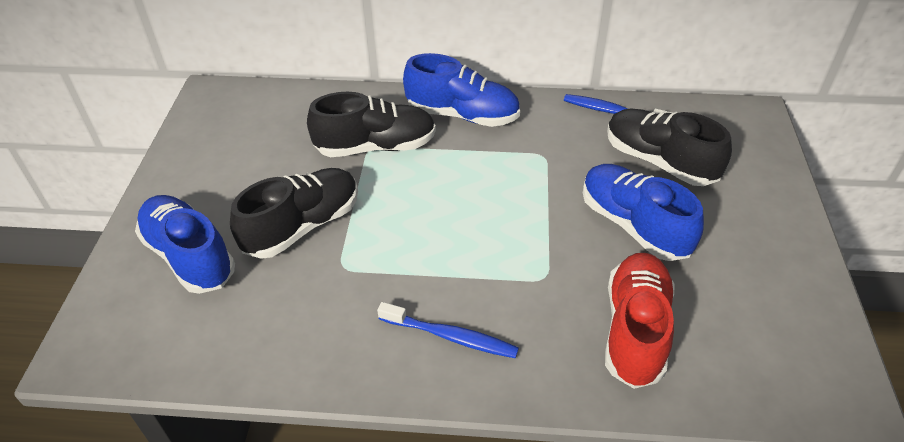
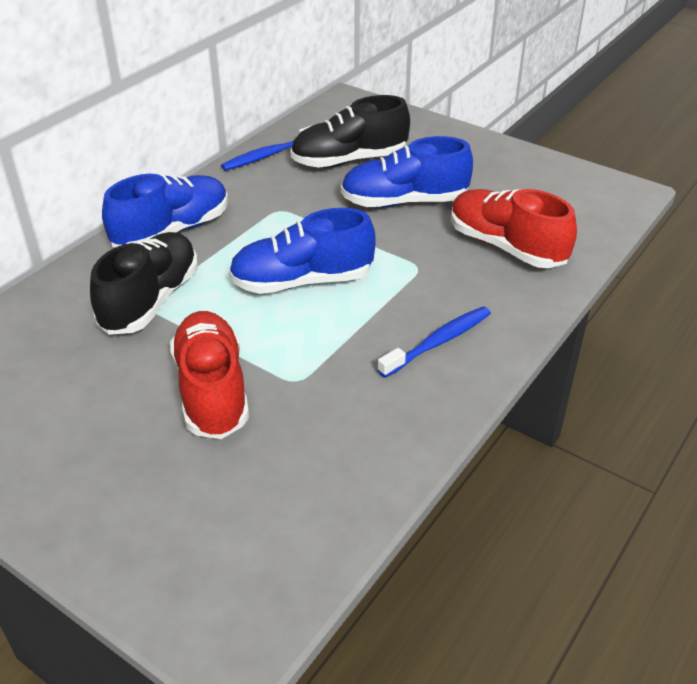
camera: 60 degrees left, 5 degrees down
(189, 256) = (167, 497): blue shoe -> blue shoe (302, 281)
(303, 226) = (212, 390): black shoe -> red shoe

